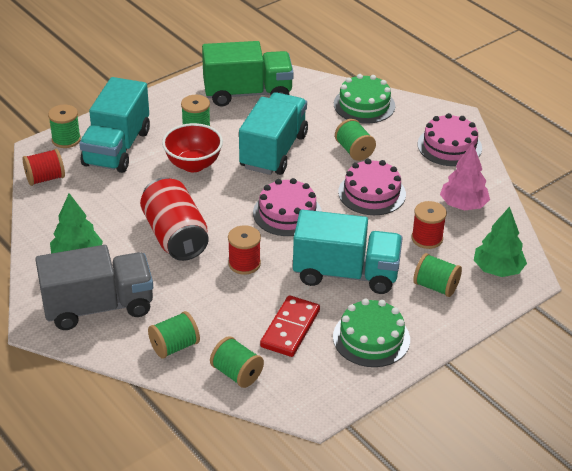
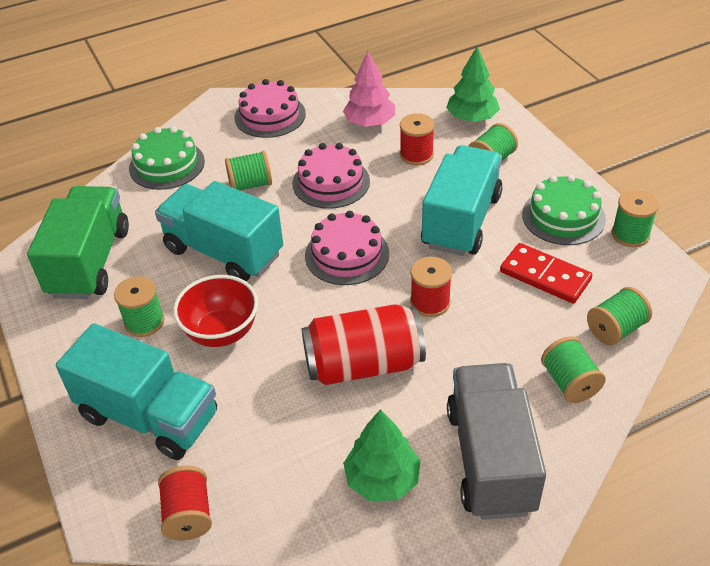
camera: 75 degrees left, 5 degrees up
(66, 139) = (99, 481): green spool -> green spool (630, 234)

